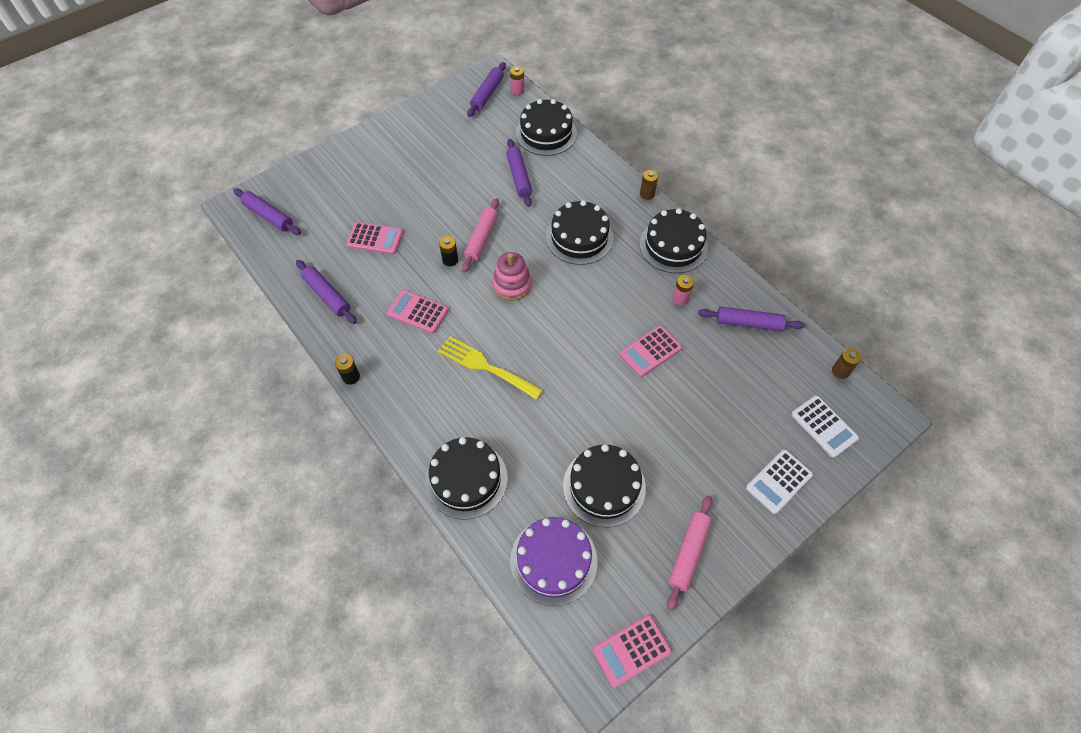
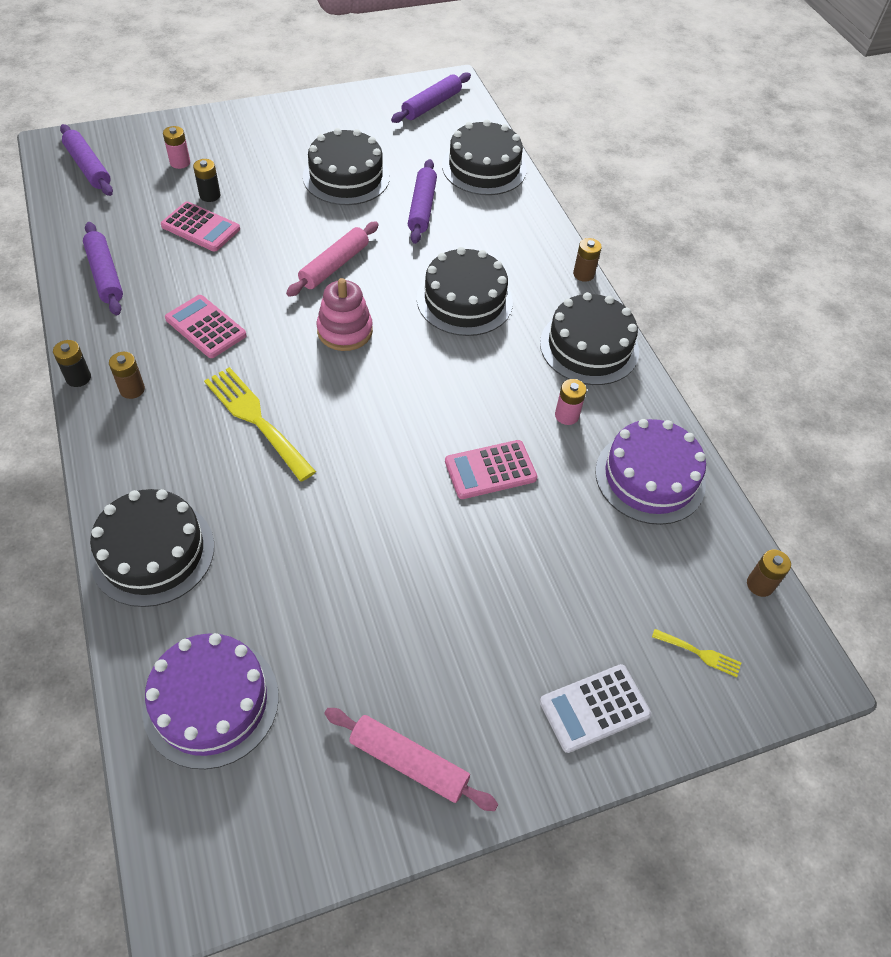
camera: 15 degrees right, 5 degrees down
(392, 373) = (132, 389): none -> brown battery
(450, 260) = (281, 279): black battery -> black battery (210, 195)
(517, 90) = (472, 111): pink battery -> pink battery (180, 162)
(604, 486) = (334, 626): black cake -> black cake (346, 177)
(631, 650) = (255, 872): pink calculator -> none
(688, 553) = (409, 762): pink rolling pin -> pink rolling pin turned 75 degrees clockwise
(748, 323) = (650, 477): purple rolling pin -> purple cake
(824, 426) = (700, 653): white calculator -> yellow fork

